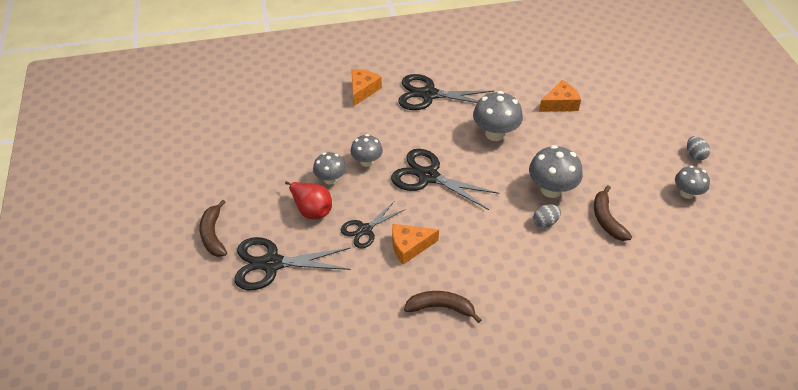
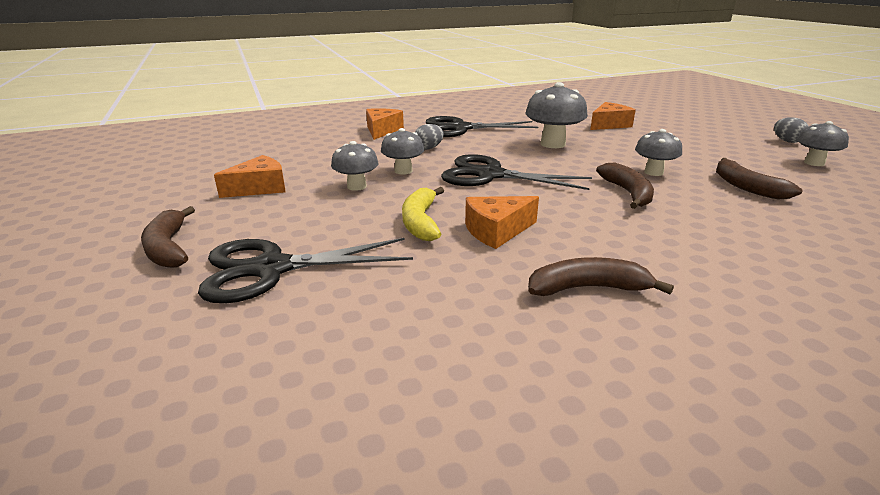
camera: 10 degrees left, 20 degrees down
(264, 172) = (259, 188): none -> orange cheese
(311, 209) = (333, 212): red pear -> none
(365, 230) = (421, 222): black scissors -> yellow banana
(516, 215) = (627, 193): none -> brown banana
(545, 222) = (671, 195): grey egg -> grey egg (428, 148)
(551, 189) = (653, 172): grey mushroom -> grey mushroom, size x0.63

